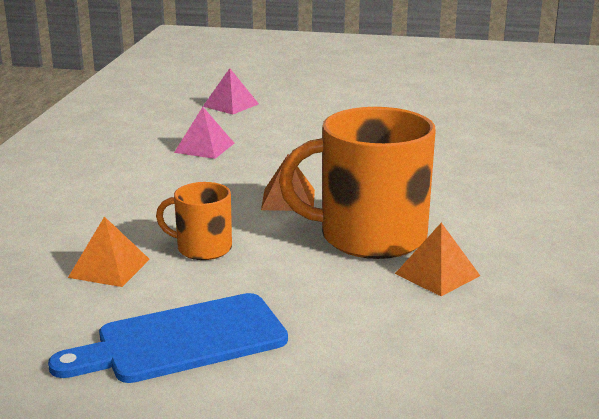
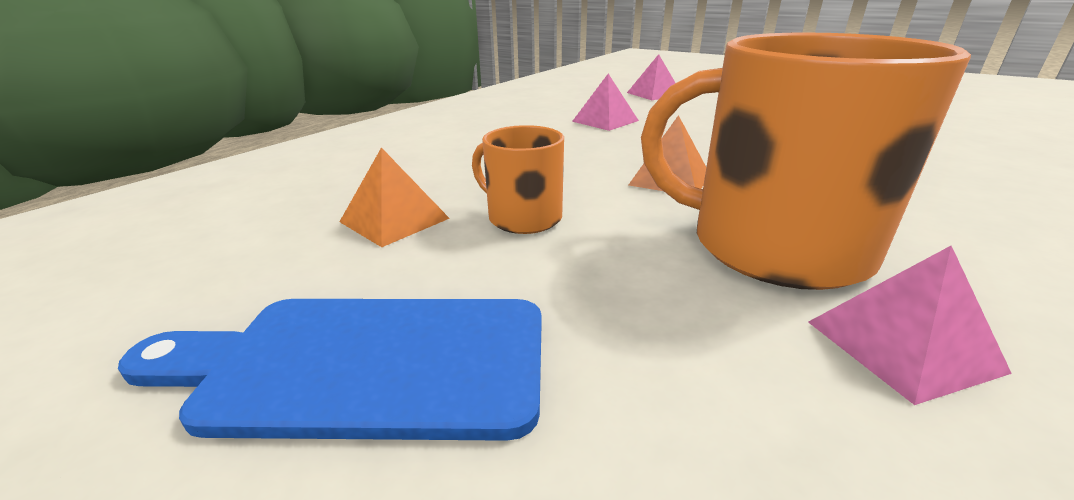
camera: 25 degrees right, 5 degrees up
(437, 274) = (901, 345): orange pyramid -> pink pyramid

